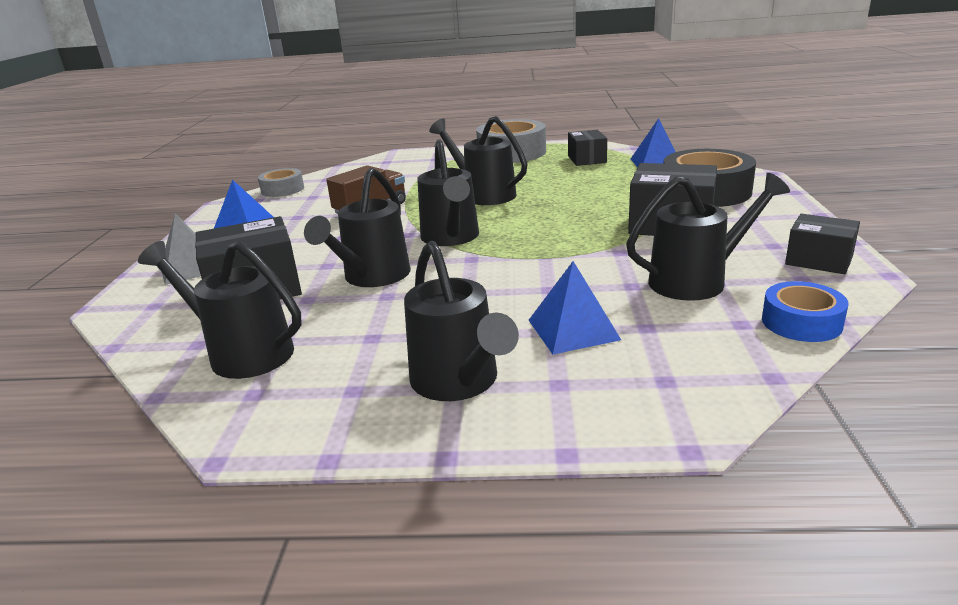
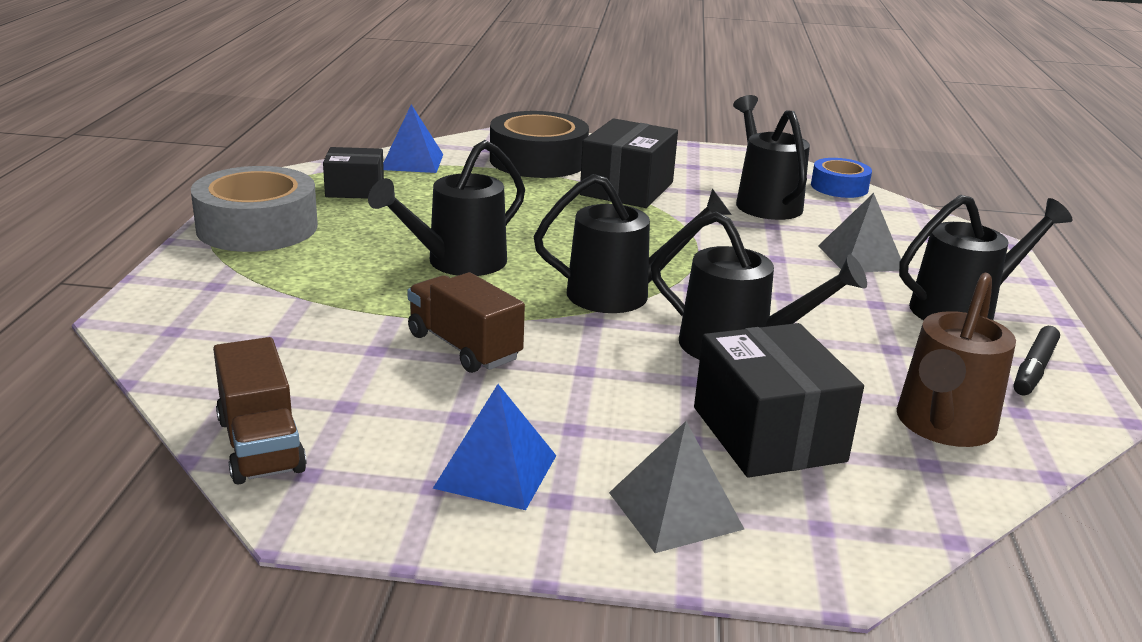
camera: 90 degrees left, 0 degrees up
(241, 352) = (942, 427): black watering can -> brown watering can
(282, 189) = (260, 445): grey tape -> brown truck
(328, 413) = (1034, 369): none -> black marker
(573, 329) = (860, 257): blue pyramid -> grey pyramid
(819, 260) = (729, 160): black box -> none

